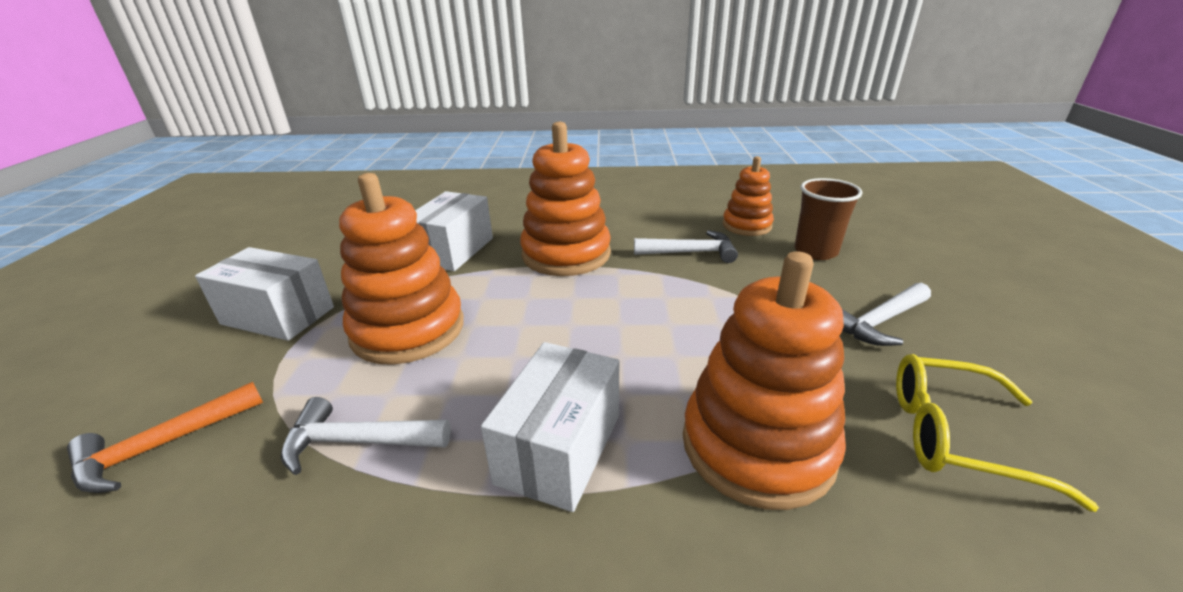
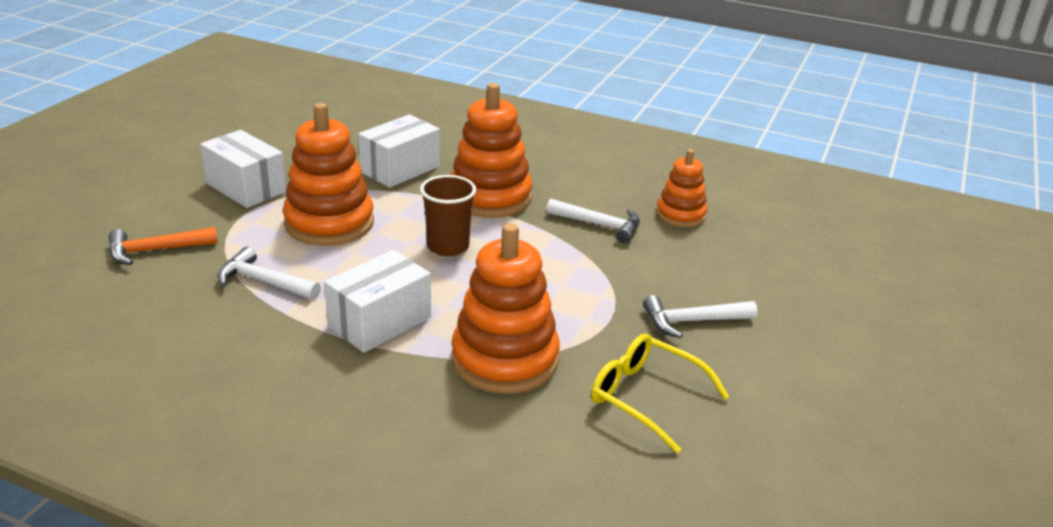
camera: 20 degrees right, 0 degrees up
(815, 251) = (716, 255): brown cup -> brown cup (448, 247)

